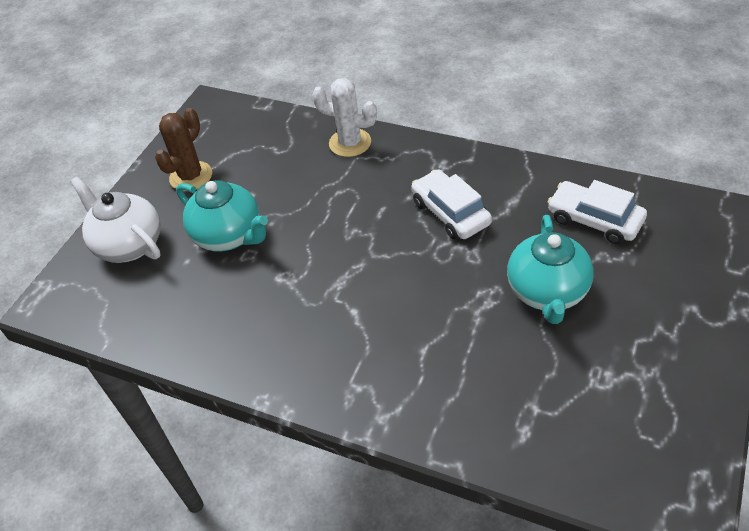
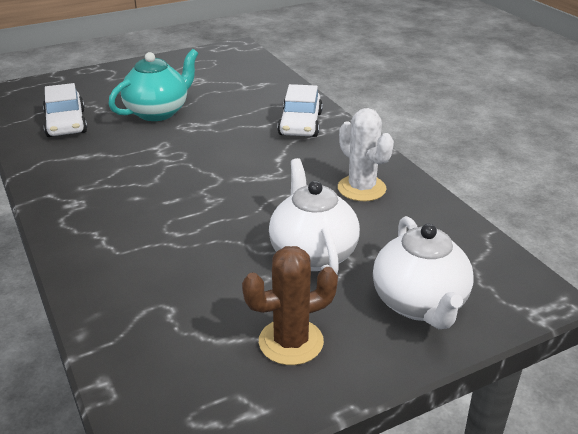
camera: 145 degrees left, 15 degrees down
(229, 236) = (312, 253): turquoise teapot -> white teapot
(350, 143) = (100, 269): white cactus -> white cactus (361, 188)
(450, 213) = (130, 172): white car -> white car (300, 124)

